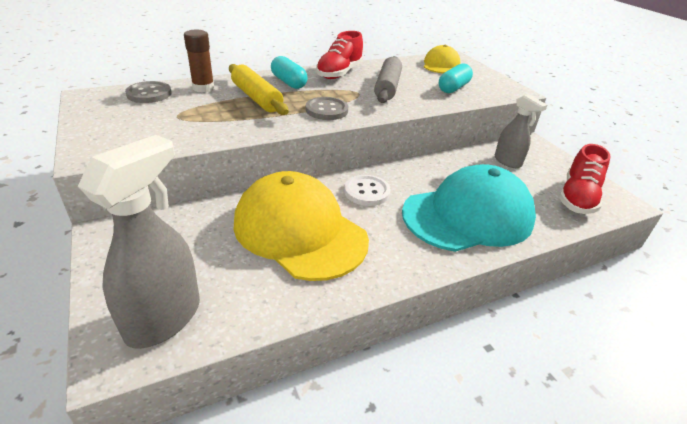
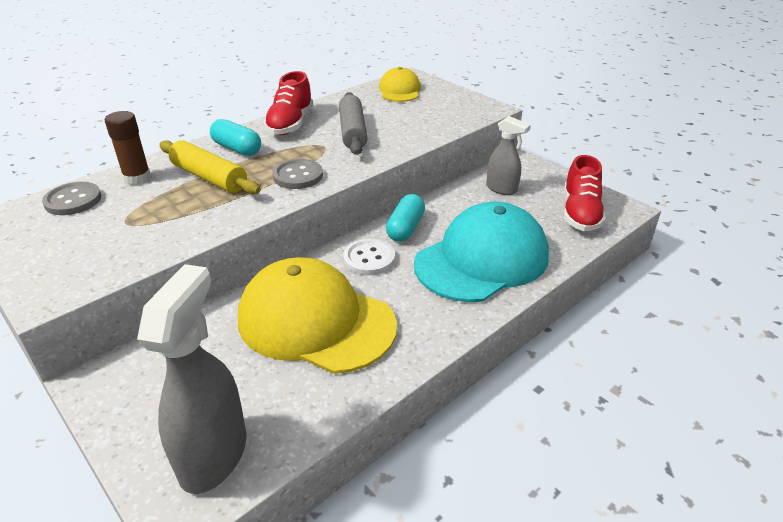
camera: 15 degrees left, 0 degrees up
(453, 88) = (424, 118): turquoise capsule -> turquoise capsule (405, 228)

